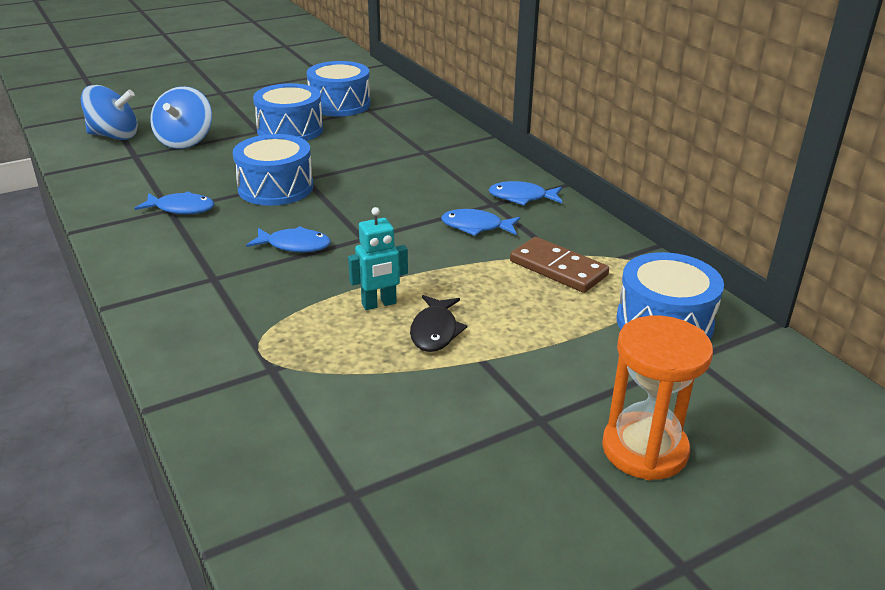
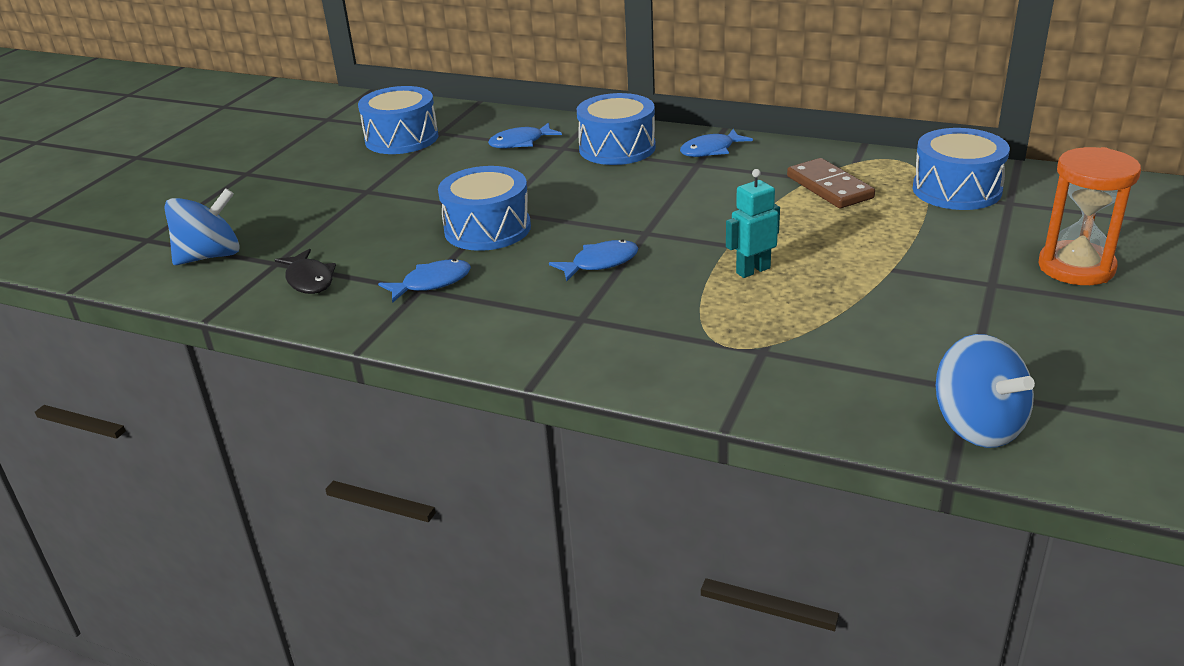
camera: 35 degrees left, 0 degrees up
(185, 141) = (305, 229): blue spinning top -> blue spinning top (978, 426)
(290, 130) = (398, 178): blue drum -> blue drum (617, 148)
(379, 304) = (752, 270): turquoise robot -> turquoise robot turned 150 degrees counterclockwise
(435, 331) = (827, 267): black fish -> black fish (309, 280)
(476, 227) = (717, 185): blue fish -> blue fish (520, 142)
(558, 268) = (829, 187): brown domino -> brown domino turned 60 degrees clockwise

